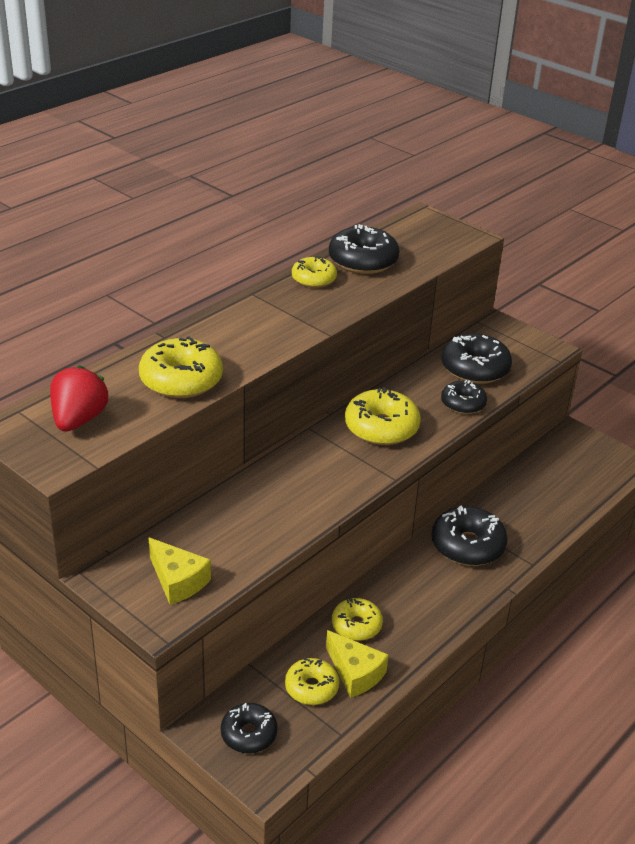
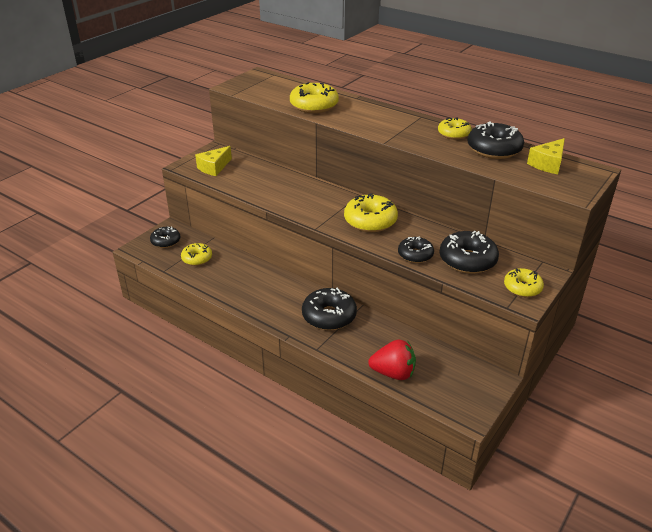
camera: 85 degrees right, 0 degrees up
(79, 420) = (269, 87): red strawberry -> red strawberry (393, 373)
(355, 673) = (208, 273): yellow cheese -> yellow cheese (548, 164)
(356, 625) = (246, 271): yellow donut -> yellow donut (522, 288)

